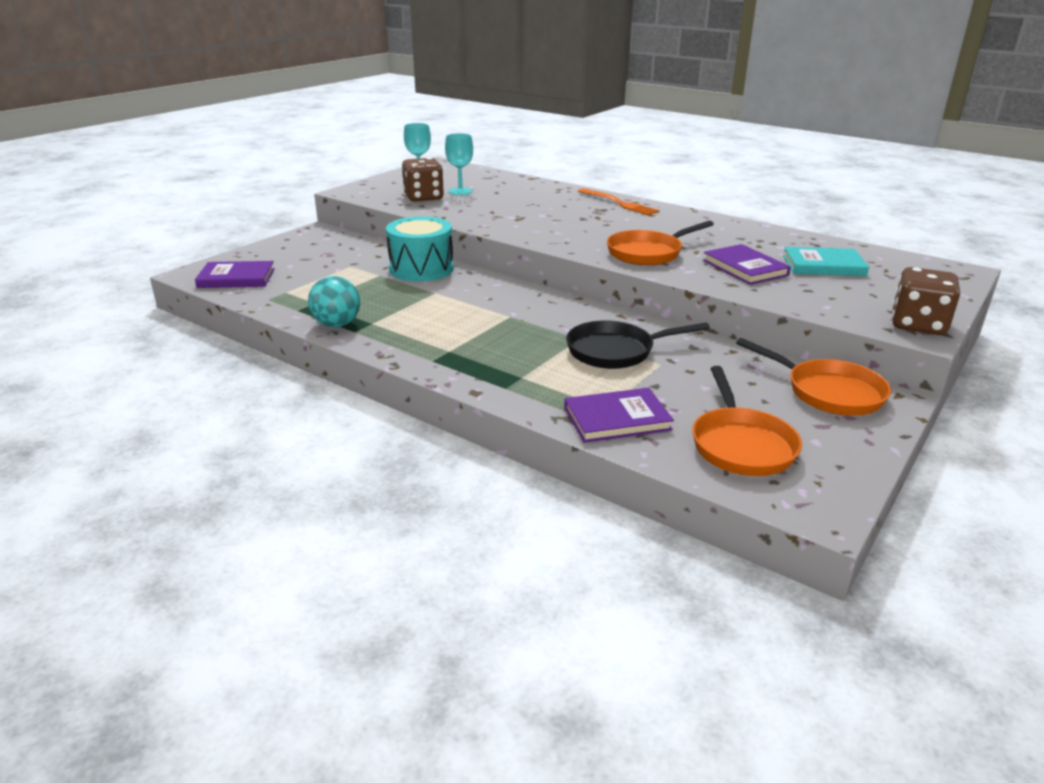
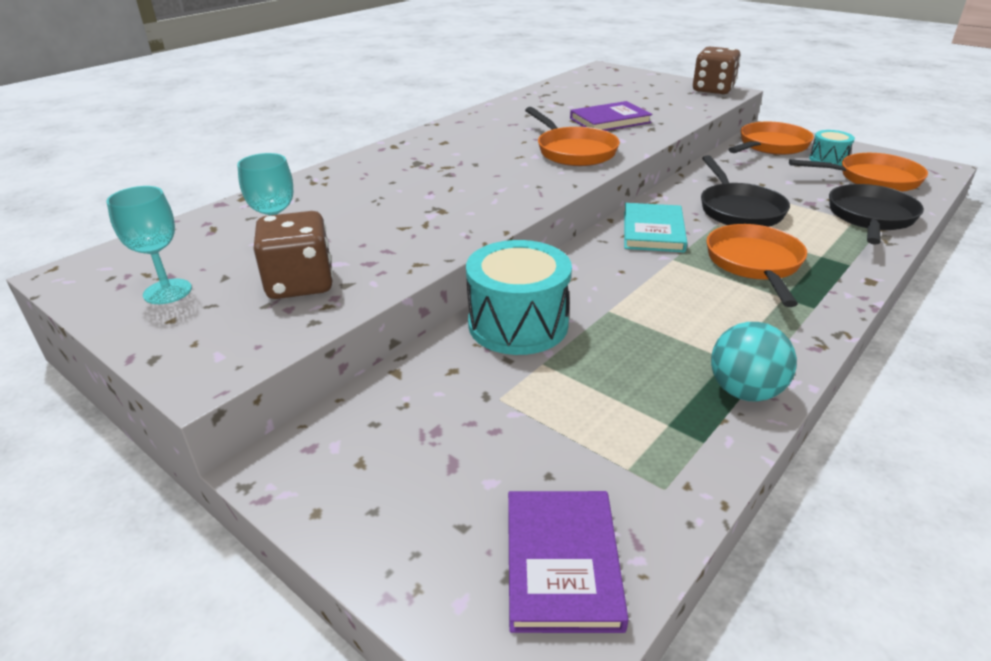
camera: 85 degrees left, 5 degrees up
(504, 346) = (754, 264): none -> orange pan
(617, 419) = (870, 217): purple book -> black pan
(619, 203) = (396, 153): orange fork -> none
(799, 425) = (828, 159): none -> turquoise drum
(823, 265) = (598, 98): turquoise book -> turquoise book (653, 231)

